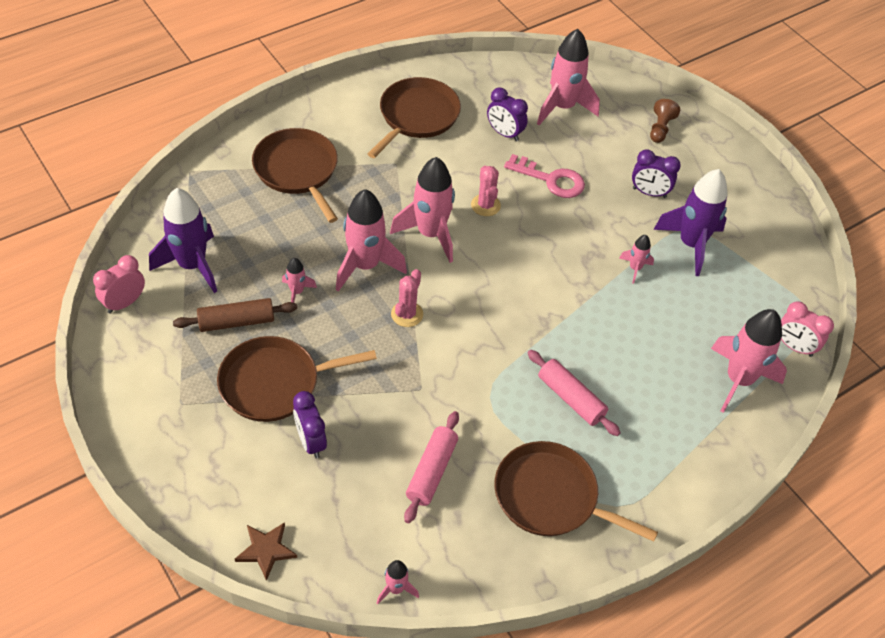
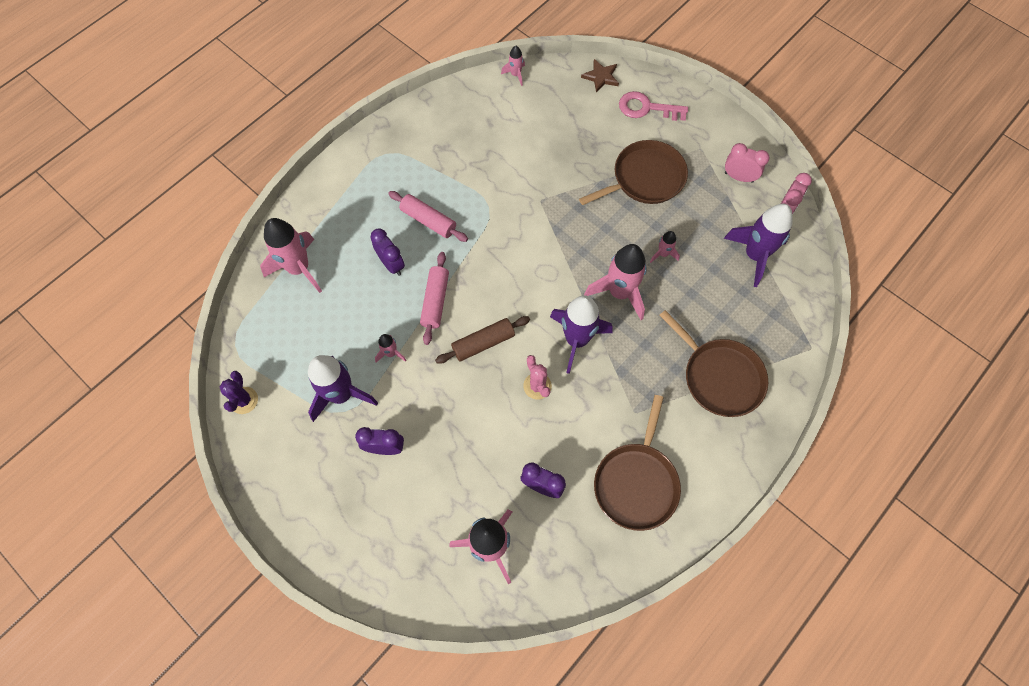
camera: 170 degrees right, 15 degrees up
(236, 322) = (695, 217): brown rolling pin -> brown rolling pin (483, 343)
(311, 441) = (602, 145): purple clock -> purple clock (391, 264)
(407, 314) = (570, 257): pink cactus -> none
(430, 234) = (576, 340): pink rocket -> purple rocket
(431, 471) = (515, 145): pink rolling pin -> pink rolling pin (435, 301)
(551, 180) = (483, 436): pink key -> pink key (646, 108)
(551, 497) = (431, 148): brown pan -> none
(660, 128) = (380, 545): brown pawn -> none
(794, 263) = (244, 400): none -> purple cactus
(794, 347) = (251, 311): pink clock -> pink clock (739, 177)

